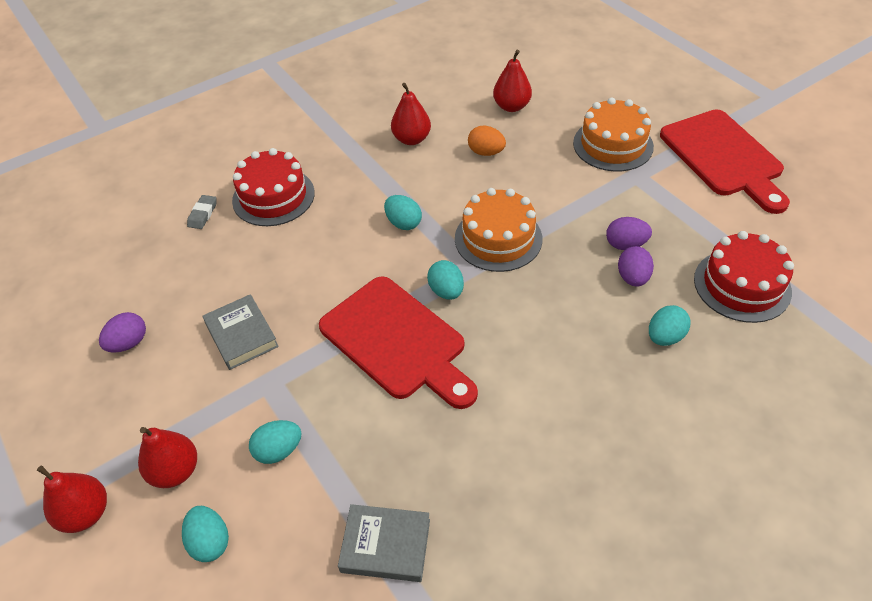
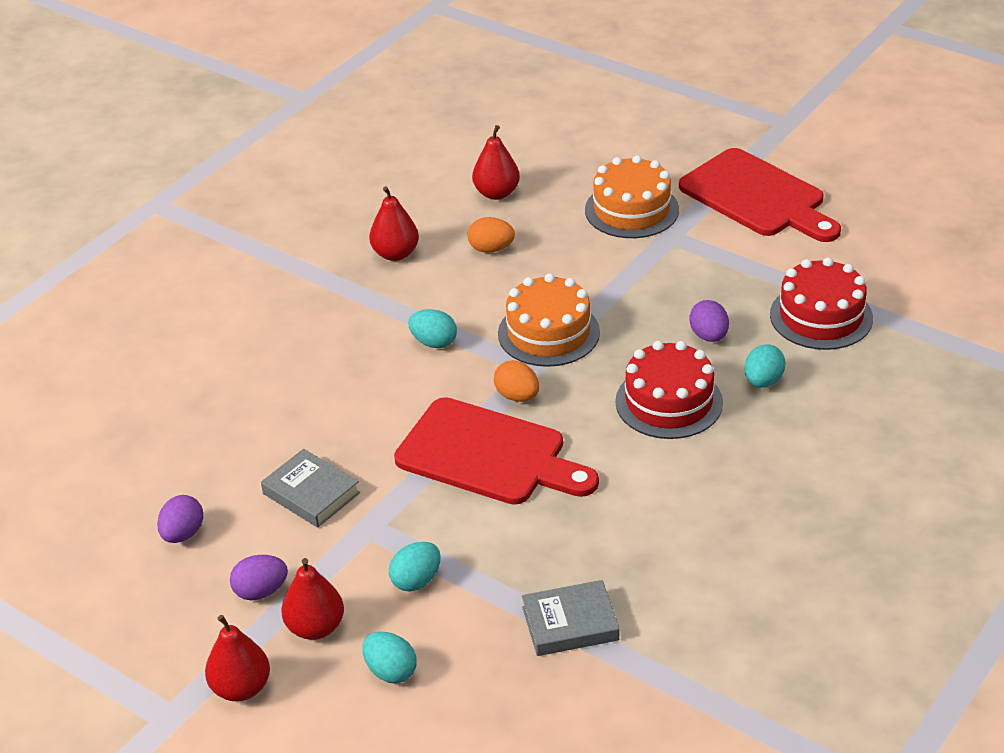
camera: 20 degrees left, 10 degrees down
(203, 214) = (185, 389): grey eraser -> none
(273, 196) = (262, 351): red cake -> red cake (669, 402)
(446, 291) = (517, 396): turquoise egg -> orange egg
(625, 244) = (688, 307): purple egg -> purple egg (261, 591)

